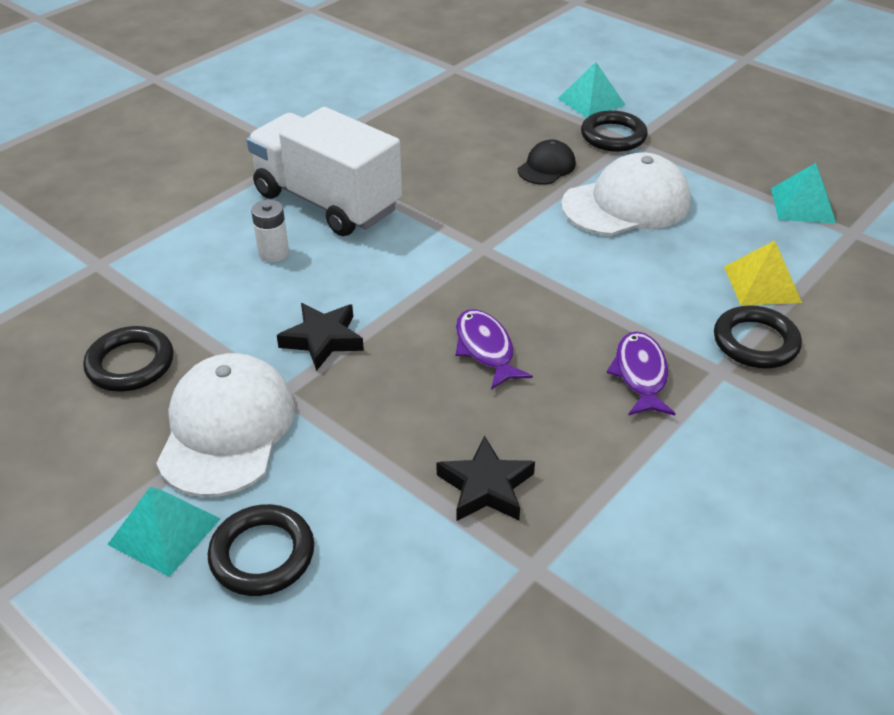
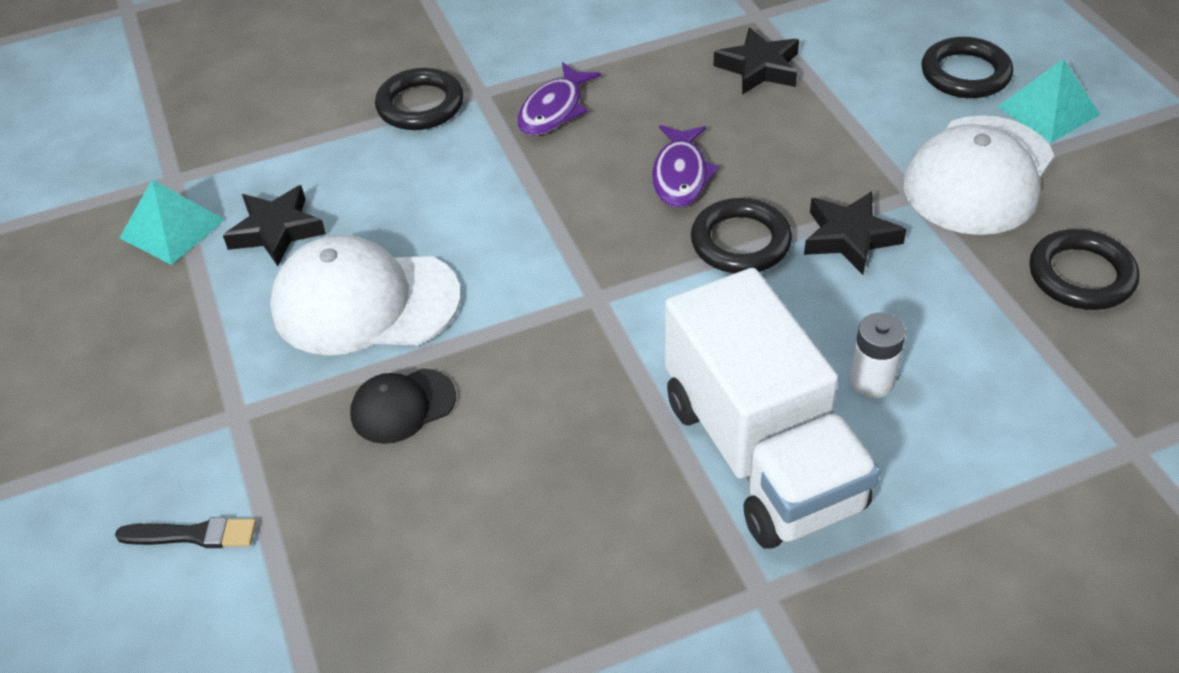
camera: 150 degrees left, 5 degrees up
(591, 101) = (193, 535): turquoise pyramid -> black brush
(613, 136) = (250, 434): black ring -> black ring (740, 242)
(735, 223) = (276, 231): none -> black star
(762, 284) = (342, 154): yellow pyramid -> none

